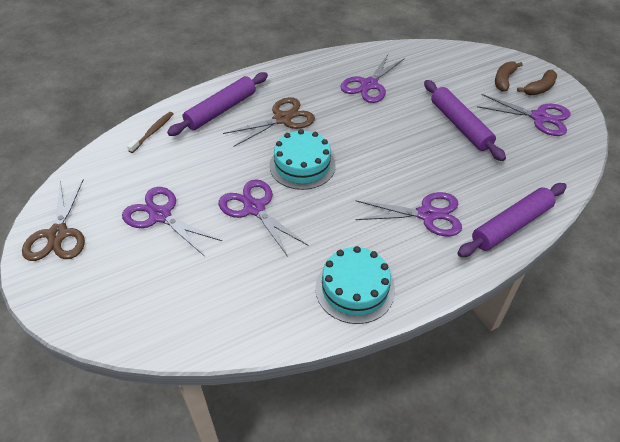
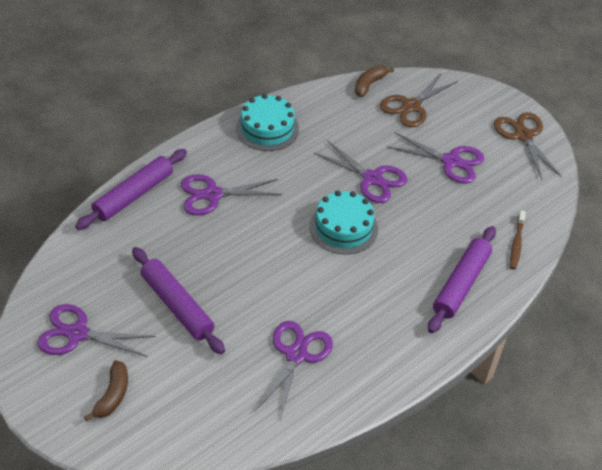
camera: 165 degrees right, 0 degrees up
(282, 119) = (386, 283): brown scissors -> brown scissors (411, 106)
(539, 88) = (65, 386): brown banana -> brown banana (369, 84)

